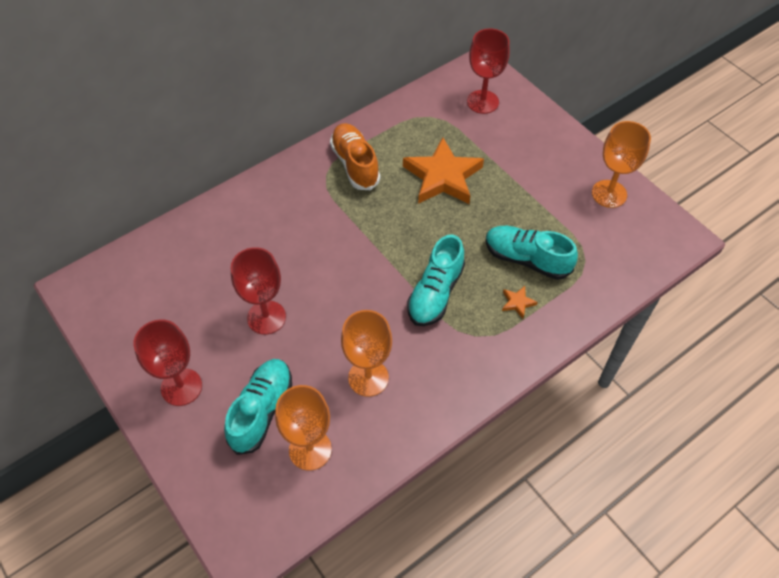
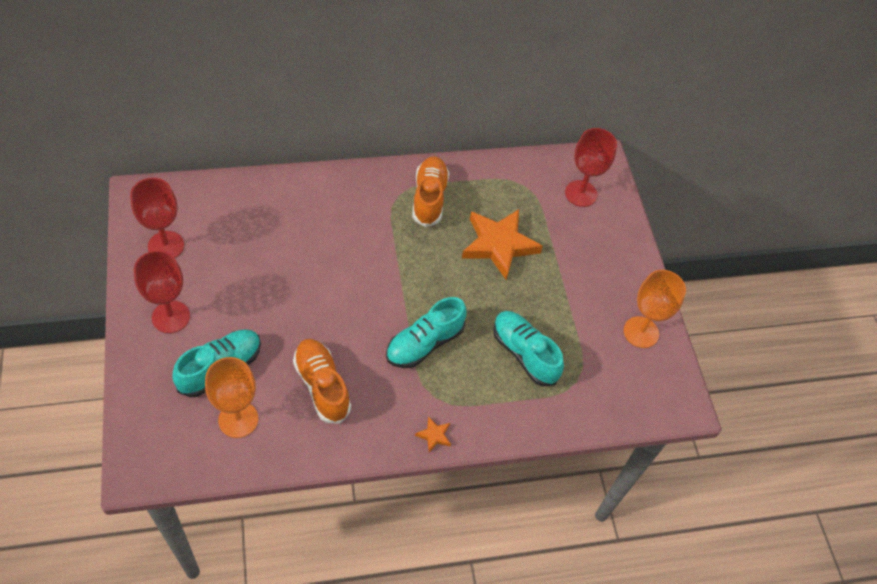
camera: 20 degrees right, 0 degrees up
(266, 317) = (272, 294): red goblet -> red goblet (166, 246)
(368, 378) = (322, 386): orange goblet -> orange shoe
(517, 303) = (490, 387): orange star -> orange star (434, 435)

